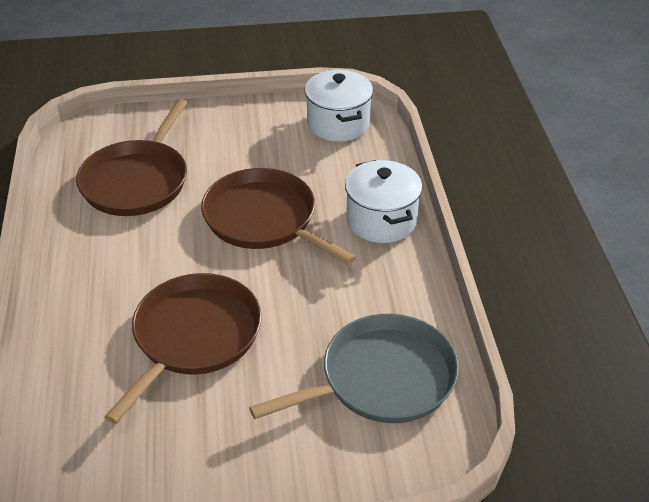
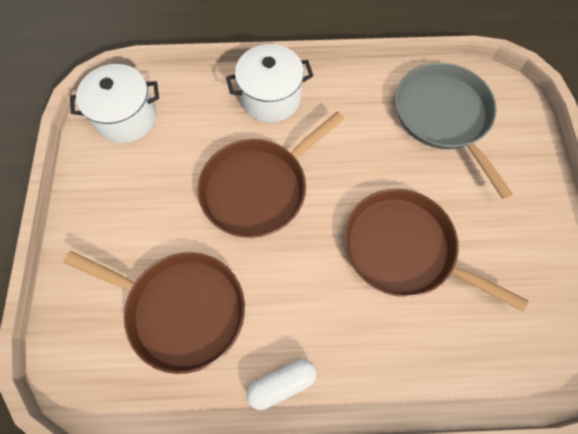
camera: 85 degrees left, 25 degrees up
(61, 249) = (281, 384): none -> white capsule

